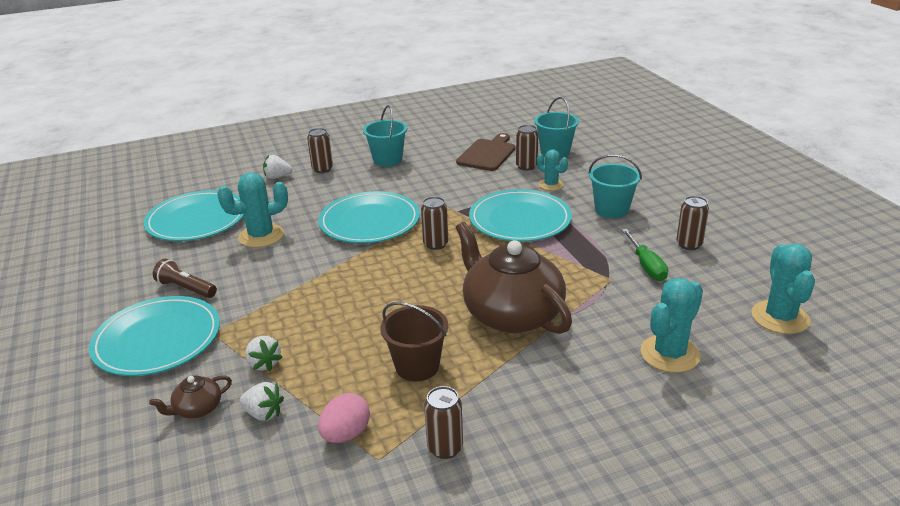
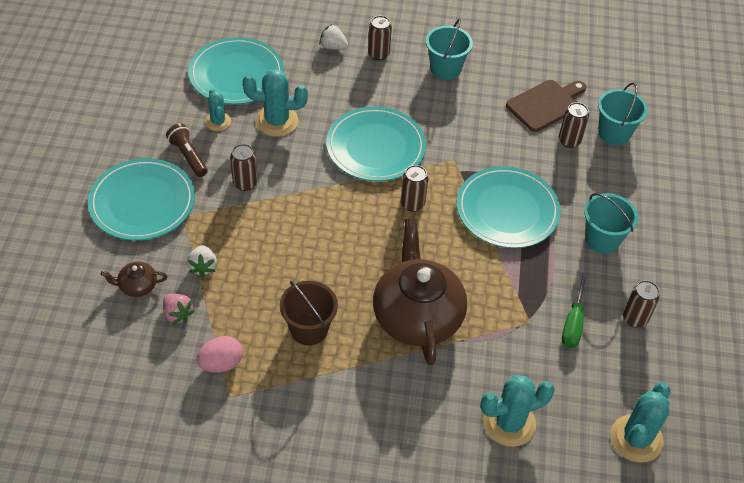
camera: 25 degrees right, 20 degrees up
(263, 413) = (178, 314): white strawberry -> pink strawberry
(445, 448) = (279, 413): brown can -> brown can (245, 183)
(551, 185) = (572, 178): turquoise cactus -> turquoise cactus (218, 122)

